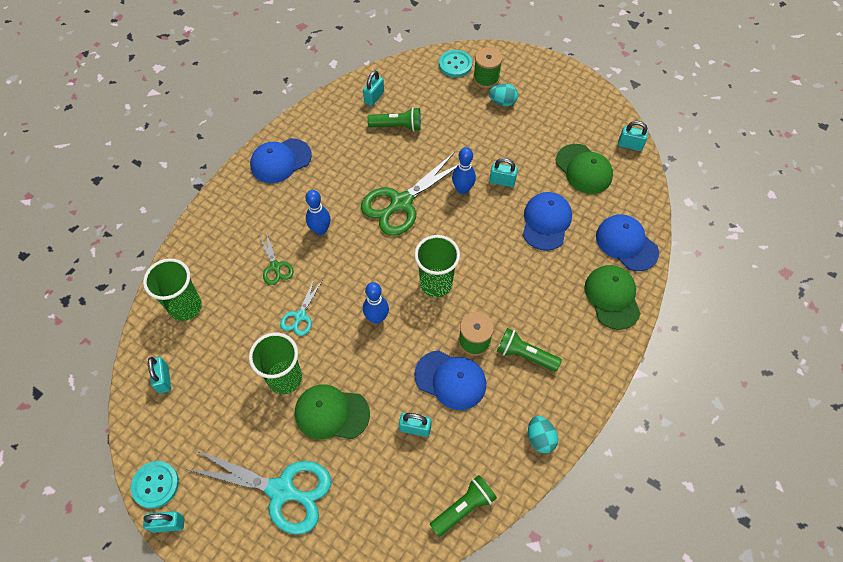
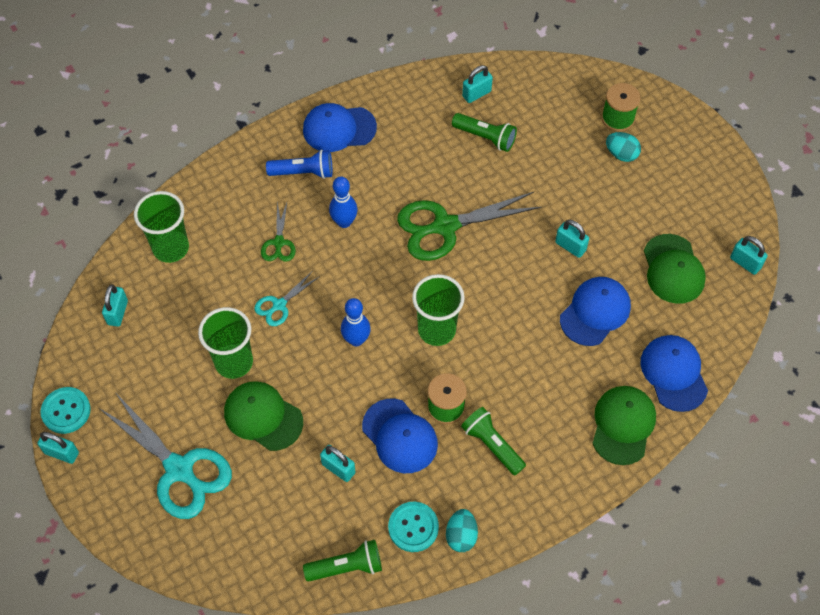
camera: 25 degrees right, 0 degrees up
(268, 204) = (303, 172): none -> blue flashlight
(455, 64) = (590, 88): turquoise button -> turquoise button (413, 527)
(462, 189) = (521, 238): blue bowling pin -> none

